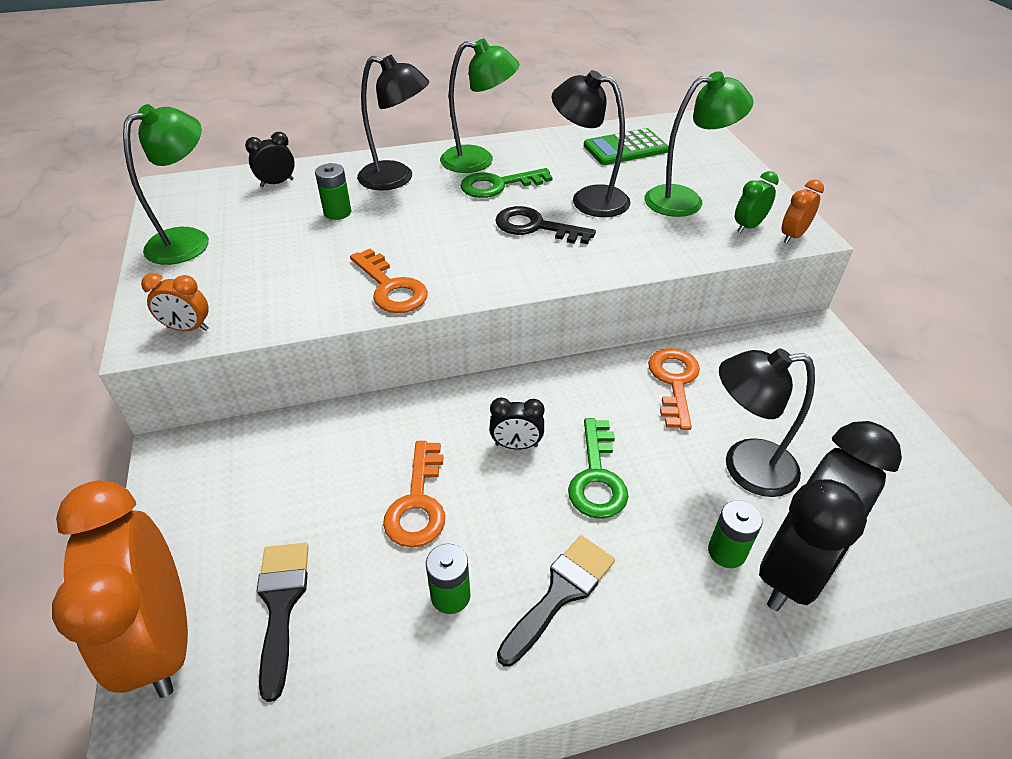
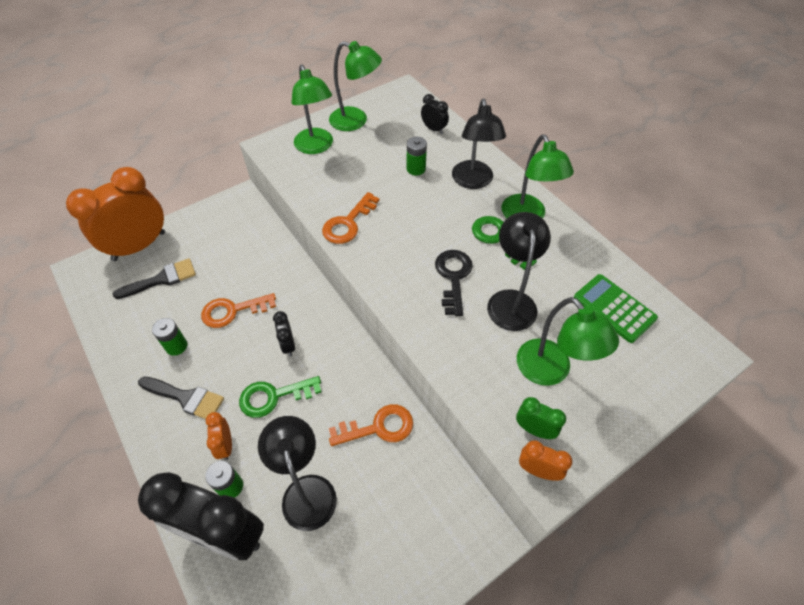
camera: 70 degrees right, 10 degrees up
(188, 328) = (280, 156): orange clock -> orange clock (225, 445)
(205, 288) = (316, 147): none -> green lamp

